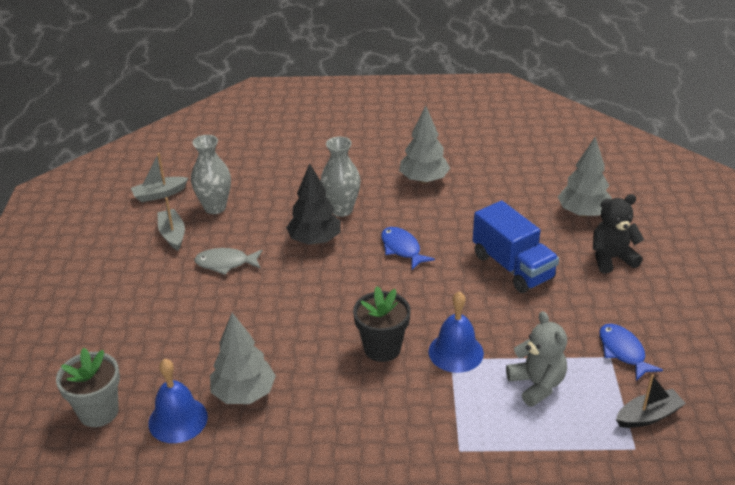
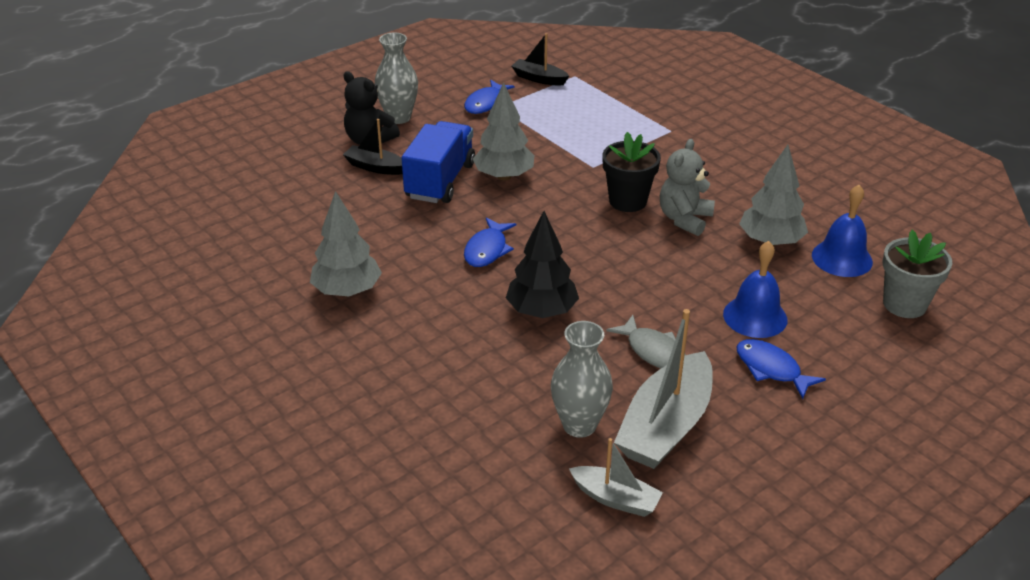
camera: 130 degrees left, 0 degrees up
(147, 300) = (771, 369): none -> blue fish
(172, 235) = (666, 426): grey boat -> grey boat, size x1.82
(341, 210) = (469, 321): grey vase -> grey vase (398, 117)
(456, 352) = (583, 167): blue bell -> blue bell (755, 316)
(537, 385) = (568, 124): grey teddy bear -> grey teddy bear (684, 219)
(564, 245) = (375, 167): none -> black boat
(583, 213) = (310, 174): grey tree -> grey tree (504, 176)

